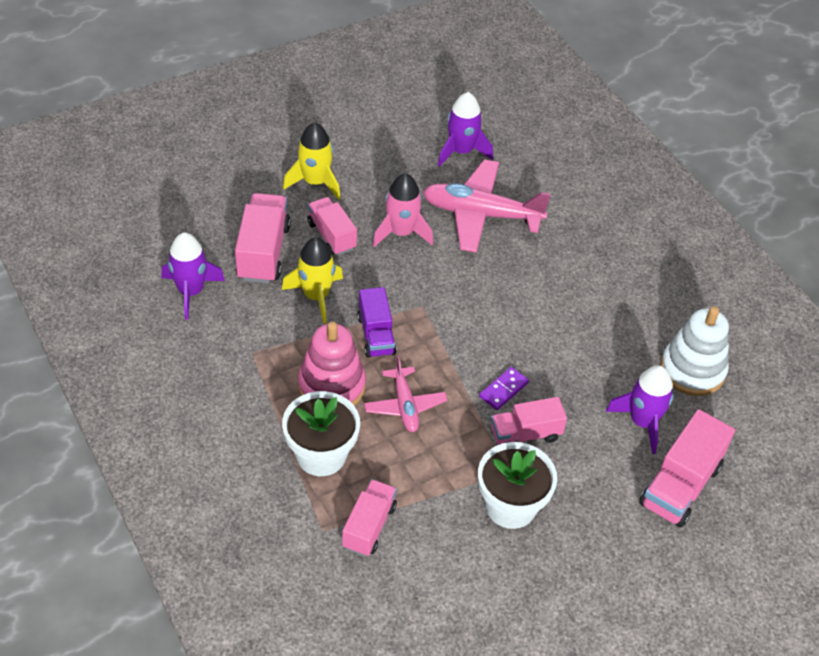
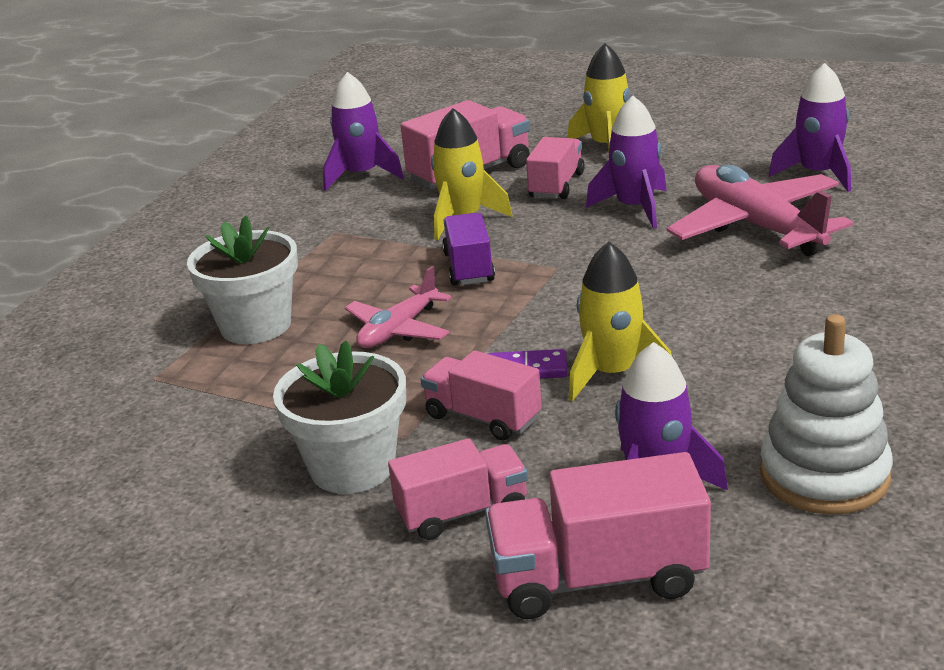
camera: 55 degrees right, 20 degrees down
(332, 386) = (358, 284): pink stacking toy -> none
(369, 526) = (193, 399): pink truck -> pink truck (462, 512)
(376, 335) = (469, 268): purple truck -> purple truck turned 135 degrees clockwise
(401, 232) = (634, 208): pink rocket -> purple rocket
(544, 366) = (612, 373): none -> yellow rocket

